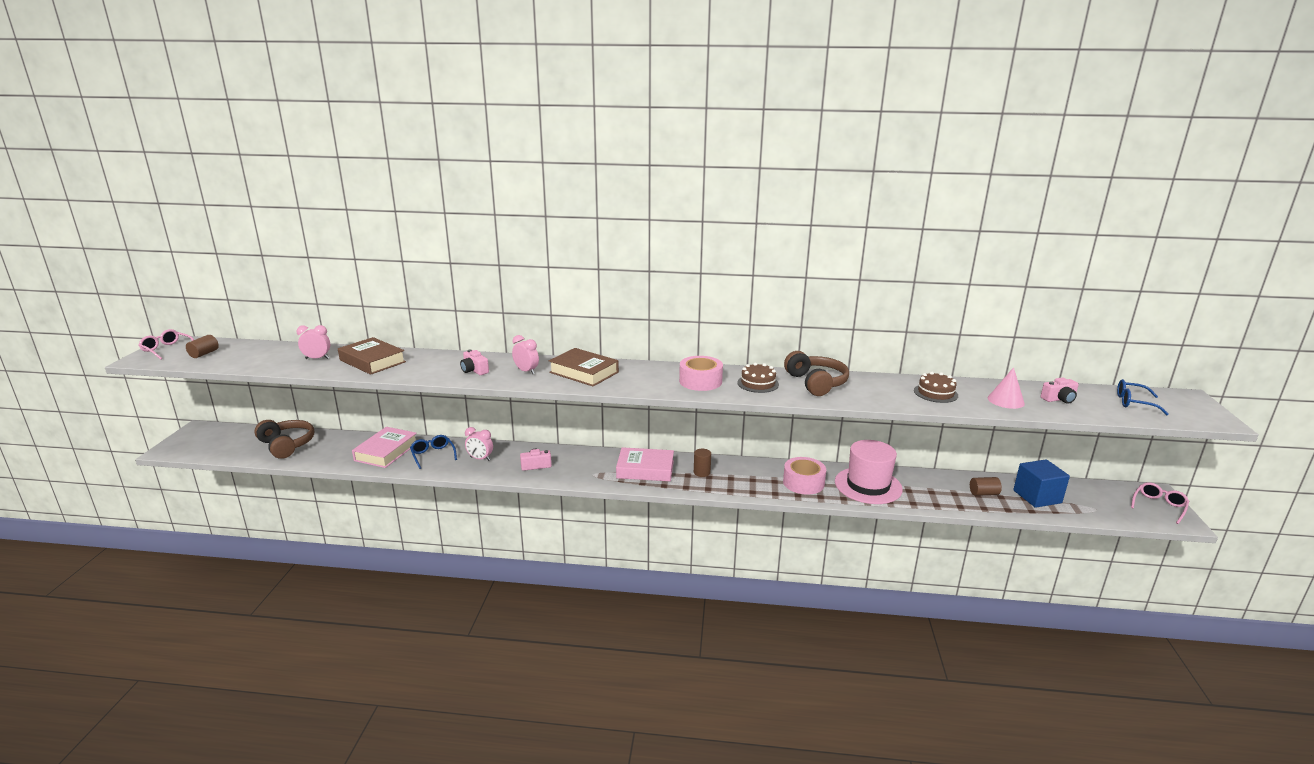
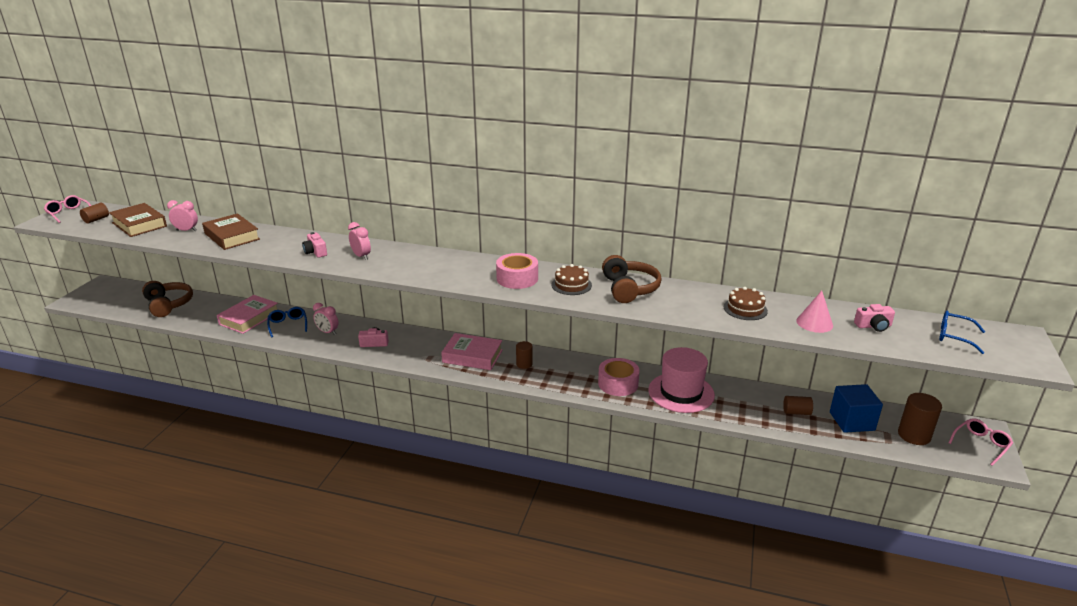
camera: 10 degrees right, 5 degrees up
(584, 372) = (413, 261): brown book -> brown book (139, 224)
(1097, 504) = (914, 435): none -> brown cylinder

